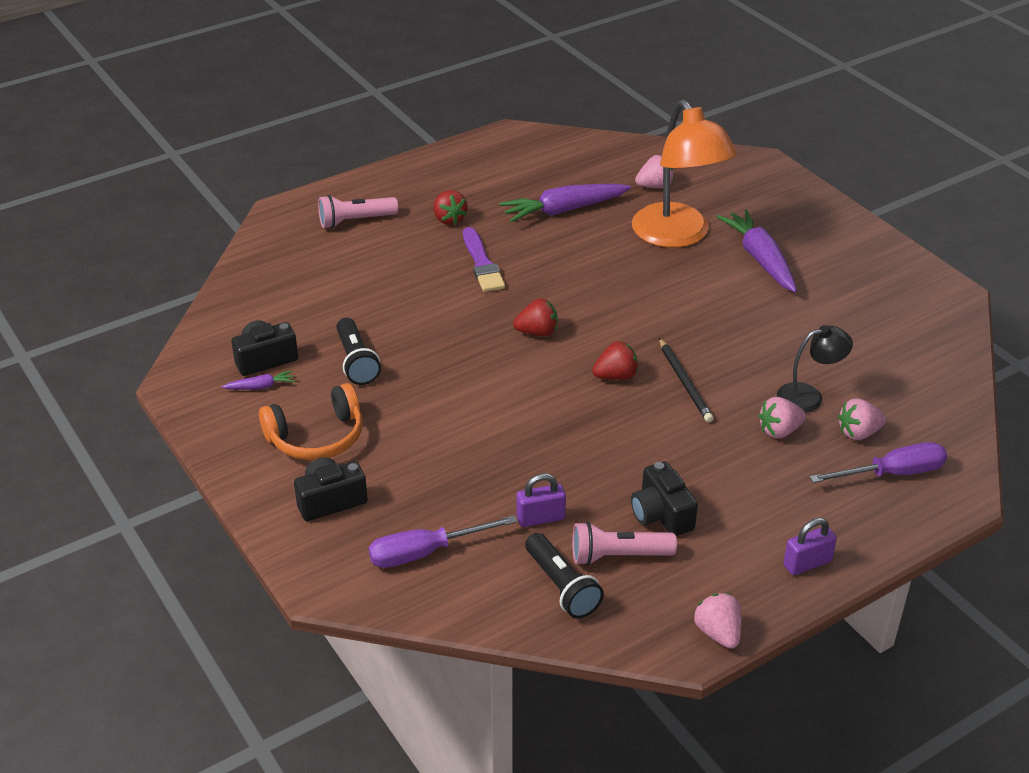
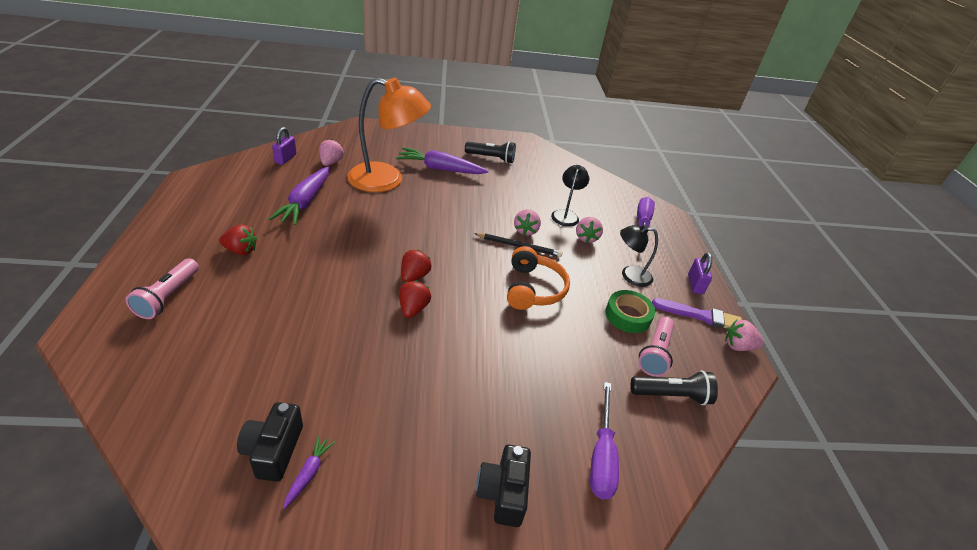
camera: 65 degrees left, 0 degrees up
(317, 437) = (416, 463): orange headphones -> orange headphones (533, 288)
(356, 362) = (346, 386): black flashlight -> black flashlight (491, 158)
(482, 263) = (312, 262): purple brush -> purple brush (700, 316)
(540, 518) = (600, 371): purple padlock -> purple padlock (285, 158)
(616, 376) = (489, 268): red strawberry -> red strawberry (413, 309)
(661, 514) = (628, 316): black camera -> green tape
(747, 494) = (630, 275): none -> black lamp
(858, 433) = (605, 216): pink strawberry -> pink strawberry (525, 231)

